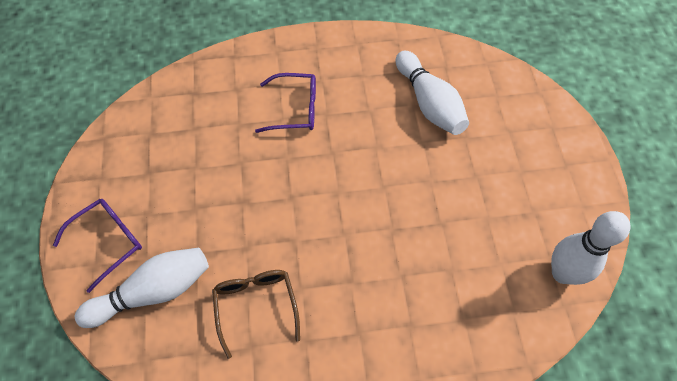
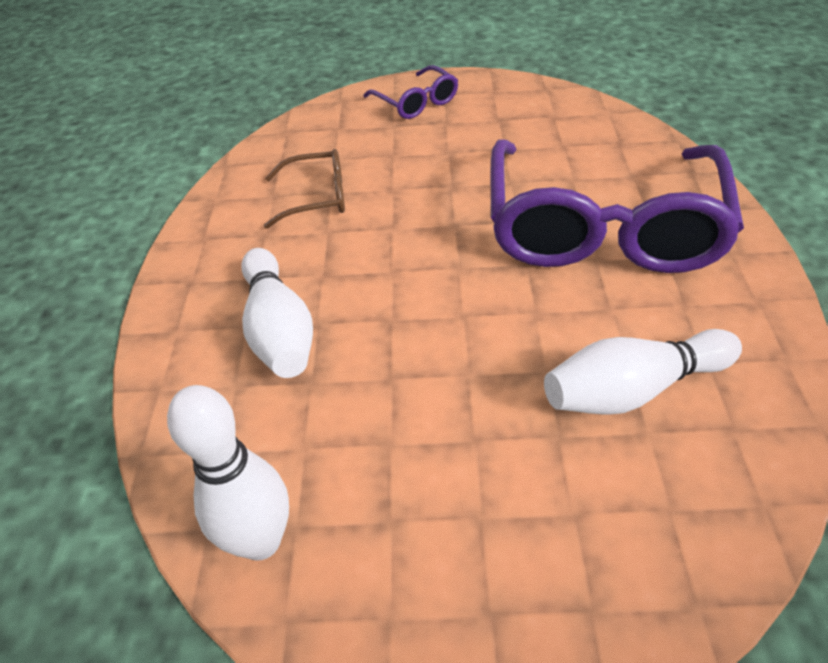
camera: 100 degrees right, 15 degrees down
(153, 292) = (354, 132): white bowling pin -> white bowling pin (279, 329)
(296, 109) = (602, 229): purple glasses -> purple glasses, size x2.30

